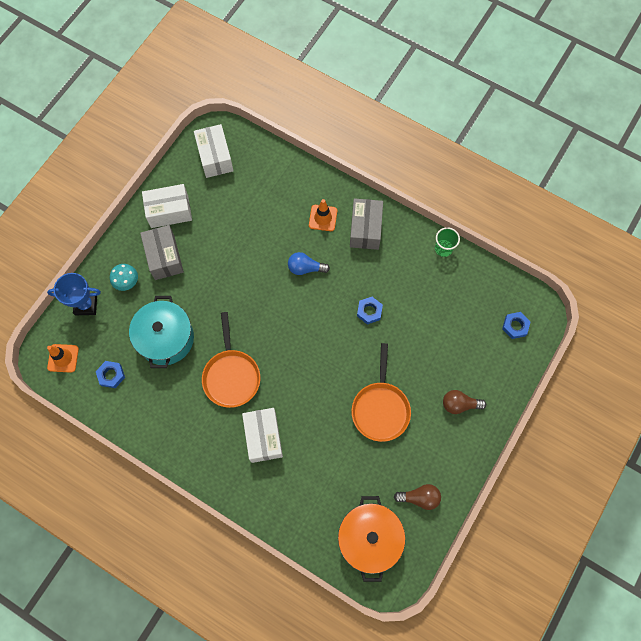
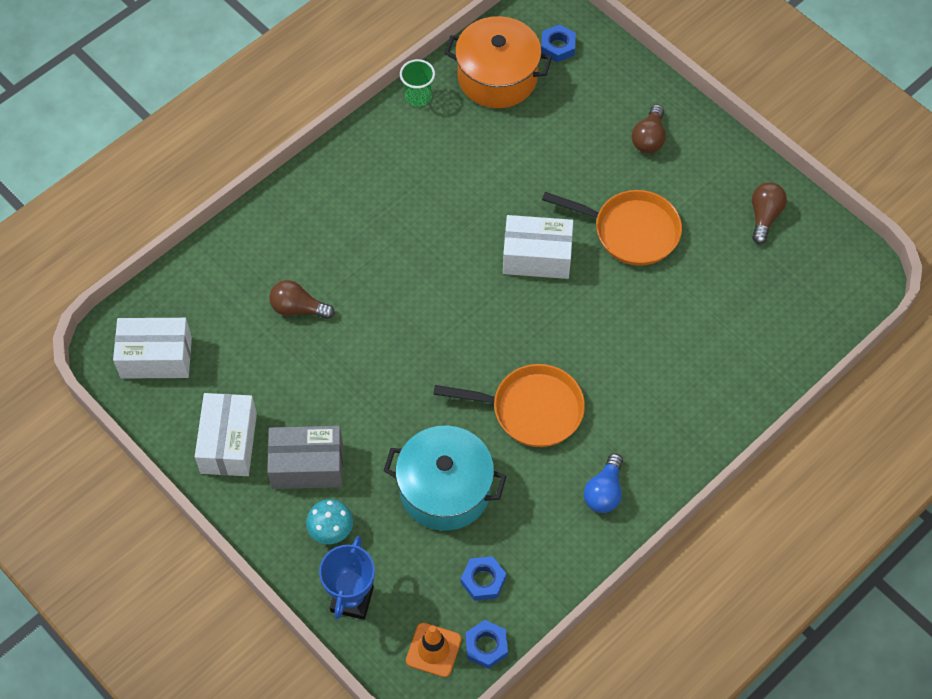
camera: 75 degrees left, 10 degrees down
(263, 437) = (636, 387): white box -> white box (537, 257)
(267, 222) = (298, 308): none -> brown light bulb
(305, 268) = (391, 274): blue light bulb -> blue light bulb (604, 492)
(323, 218) = (317, 233): orange traffic cone -> none
(365, 229) = (355, 183): grey box -> none
(369, 311) = (484, 209): blue nut -> blue nut (486, 646)
(369, 538) = (806, 288): orange pot -> orange pot (497, 77)

